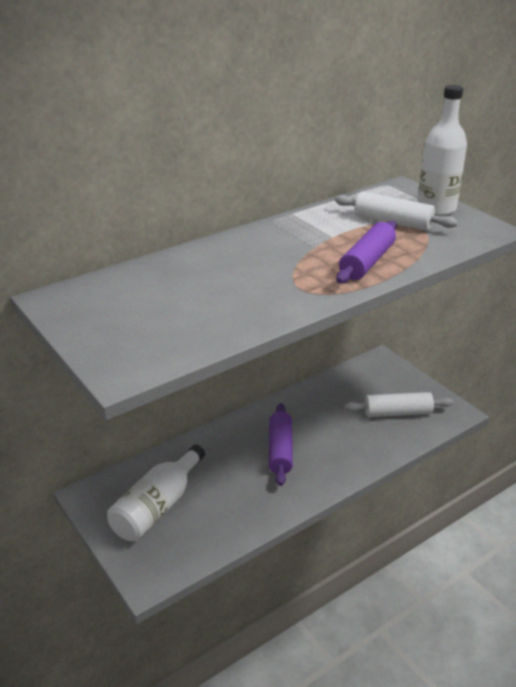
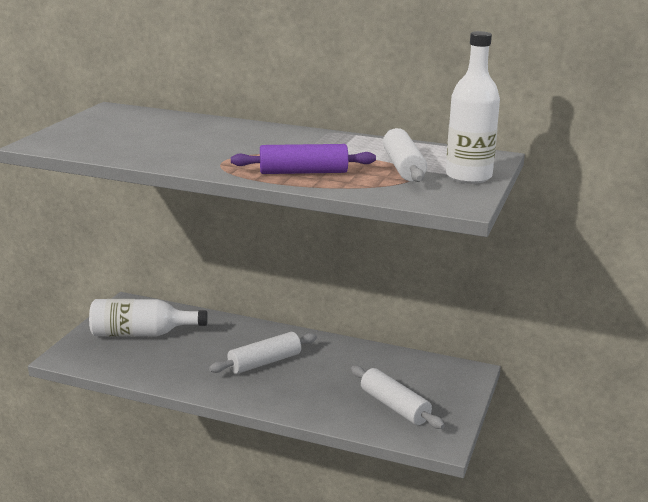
camera: 55 degrees right, 10 degrees down
(280, 450) = (264, 362): purple rolling pin -> white rolling pin

